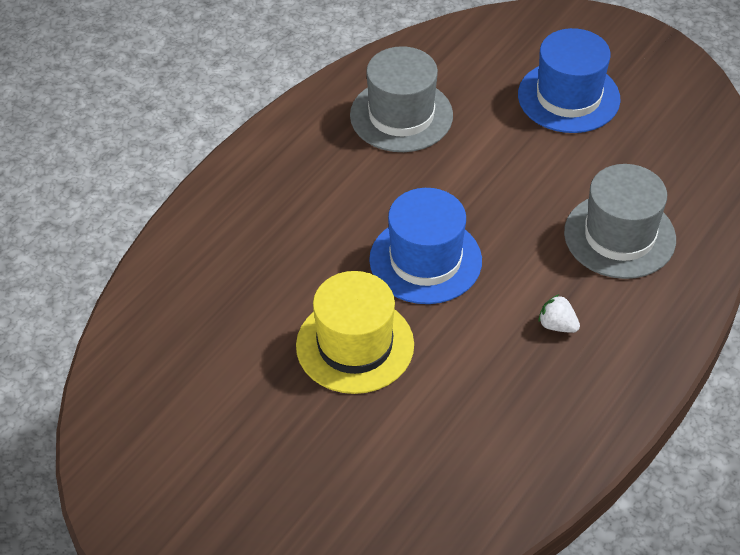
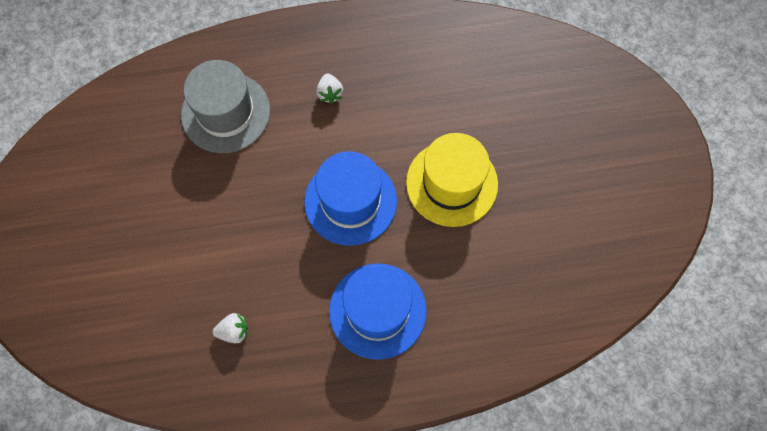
camera: 135 degrees left, 20 degrees up
(401, 115) = (234, 331): grey hat -> white strawberry
(568, 97) = (115, 237): blue hat -> blue hat (377, 310)

